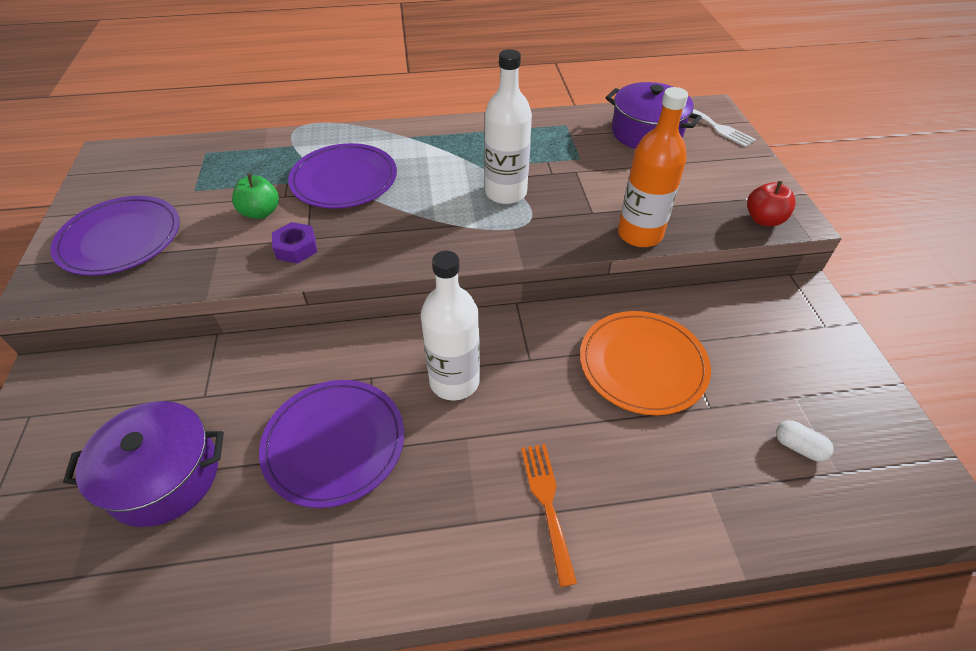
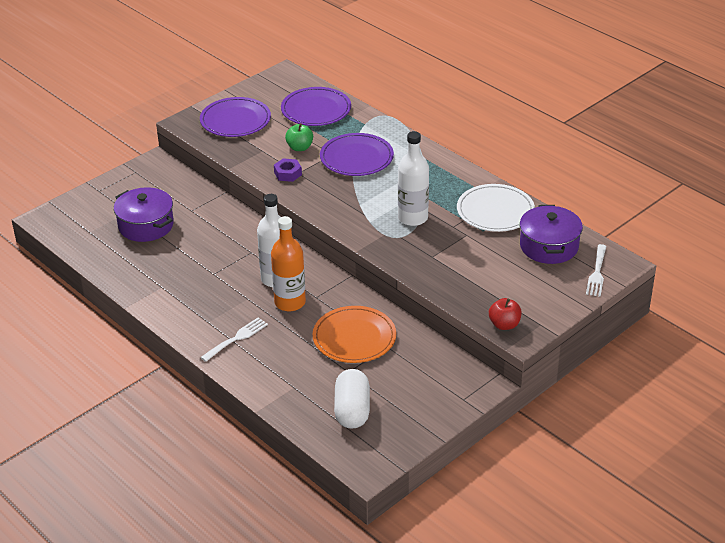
camera: 55 degrees right, 10 degrees down
(334, 443) = (205, 261): purple plate -> purple plate (316, 110)
(547, 503) = (236, 338): orange fork -> white fork
(554, 136) = (495, 211): none -> white plate
(639, 234) = (432, 281): orange bottle -> orange bottle (290, 302)
(798, 447) = (352, 410): white capsule -> white capsule, size x2.10

